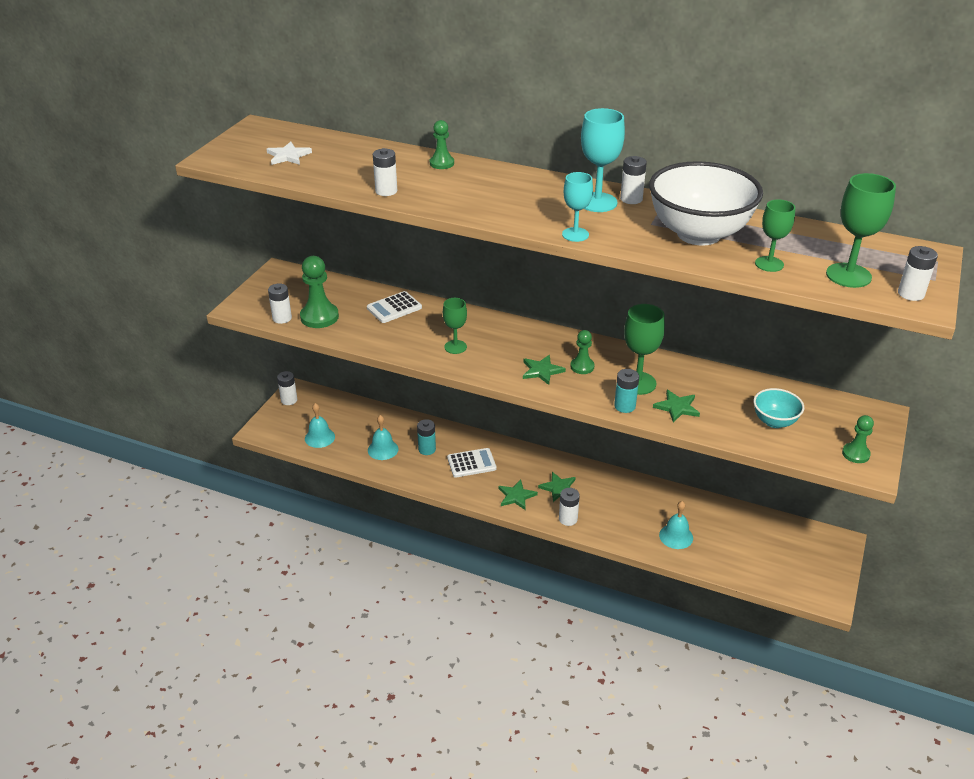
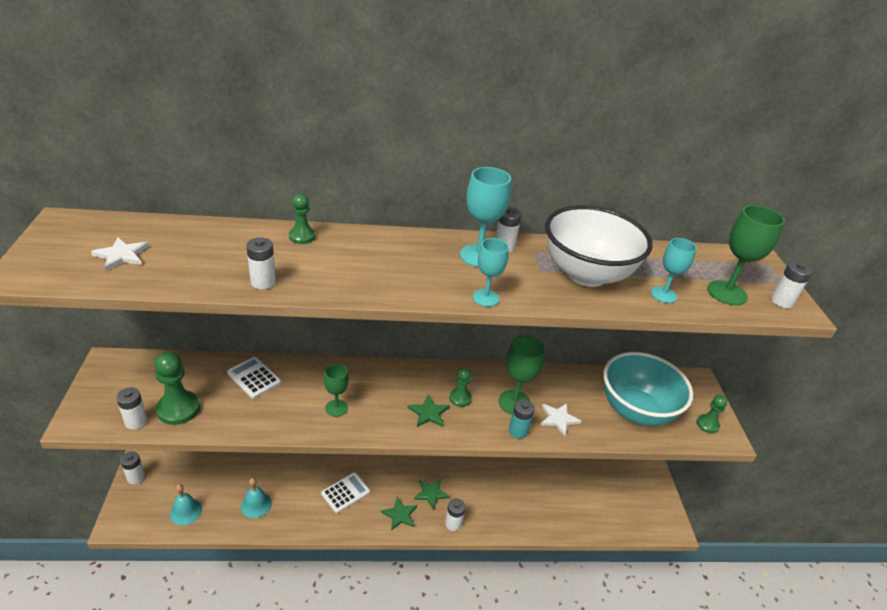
camera: 30 degrees left, 0 degrees up
(394, 308) = (254, 378): white calculator -> white calculator turned 105 degrees clockwise
(427, 449) = (298, 491): turquoise battery -> none
(676, 536) = (543, 509): turquoise bell -> none
(677, 407) = (558, 419): green star -> white star
(769, 264) = (663, 295): green goblet -> turquoise goblet
(774, 421) = (636, 411): turquoise bowl -> turquoise bowl, size x2.04

